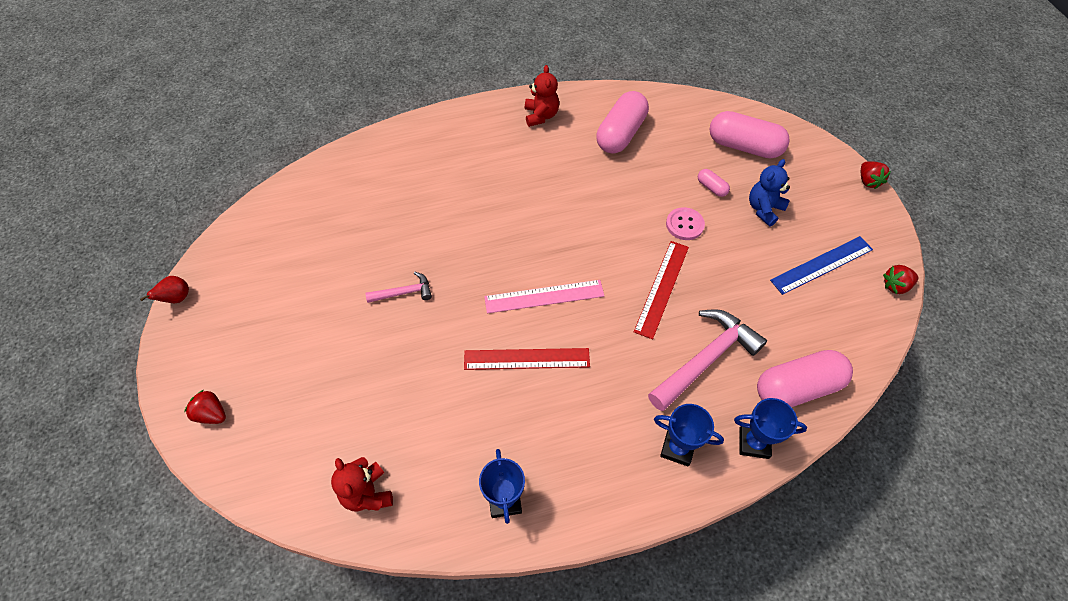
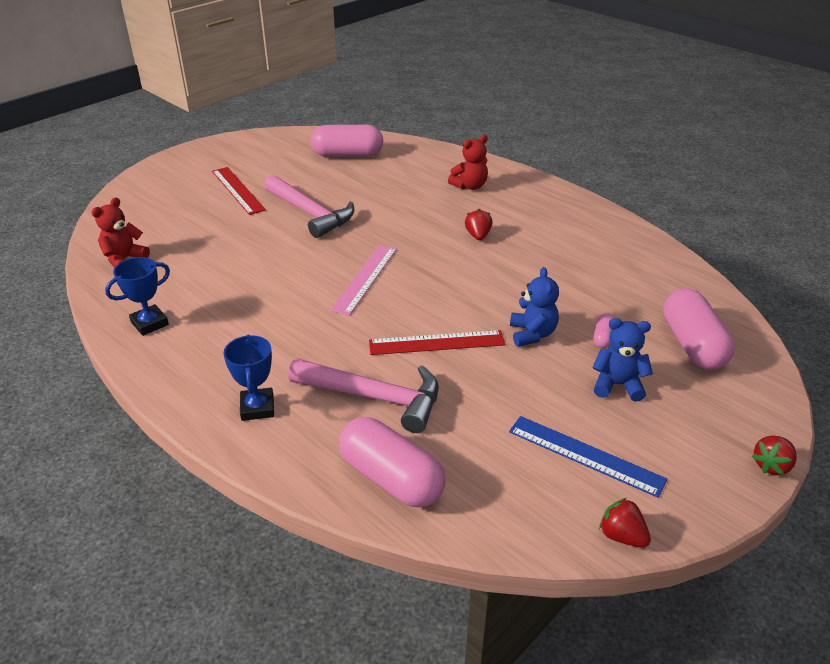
camera: 60 degrees right, 20 degrees down
(177, 298) = (234, 137): red pear -> none
(212, 414) = (154, 181): red strawberry -> red strawberry (478, 236)
(404, 293) = (310, 213): pink hammer -> pink hammer, size x1.95
(526, 359) = (292, 290): red ruler -> red ruler (237, 190)
(541, 116) = (568, 212): red teddy bear -> red teddy bear (470, 186)
(544, 296) = (365, 278): pink ruler -> pink ruler turned 60 degrees clockwise
(620, 134) = (603, 260): pink capsule -> pink capsule (347, 155)
(684, 225) = (532, 334): pink button -> blue teddy bear
(753, 443) = (297, 461): blue trophy -> none

